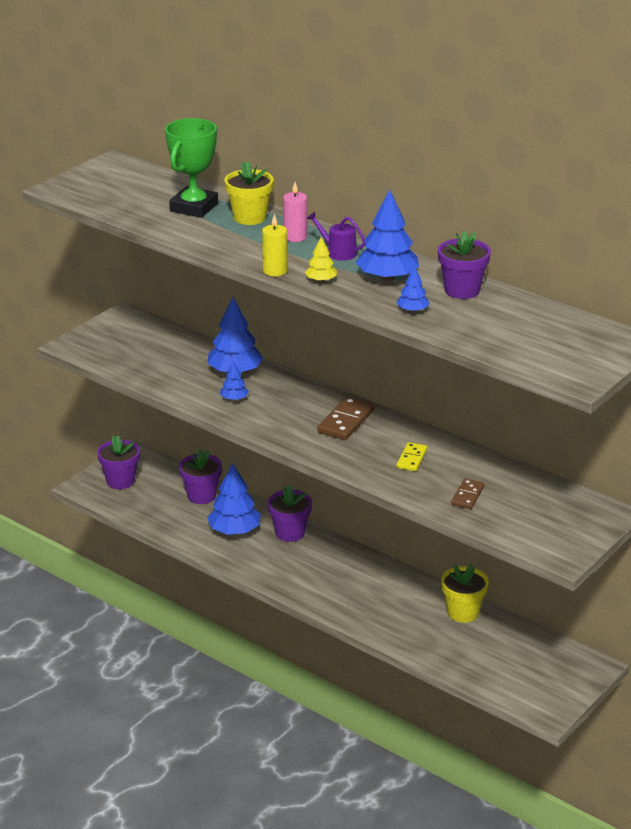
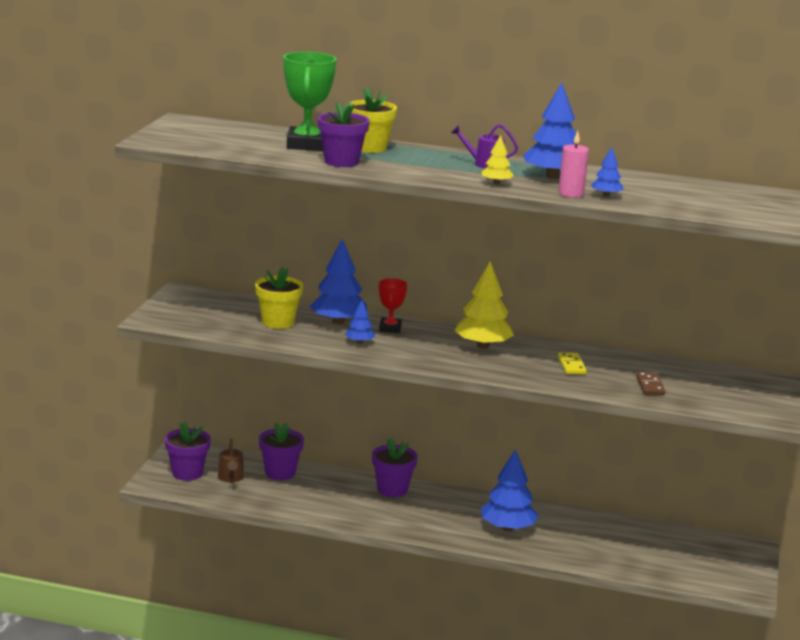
camera: 25 degrees left, 10 degrees down
(154, 493) = (231, 478): none -> brown watering can
(234, 531) = (337, 496): blue tree -> blue tree (508, 528)
(275, 271) = (445, 180): yellow candle -> none
(276, 387) = (390, 328): none -> red trophy
(295, 237) = (430, 157): pink candle -> pink candle (571, 194)
(346, 421) = (482, 346): brown domino -> yellow tree
(462, 290) = (629, 179): purple flower pot -> purple flower pot (341, 162)
(463, 612) = (605, 526): yellow flower pot -> yellow flower pot (278, 322)

